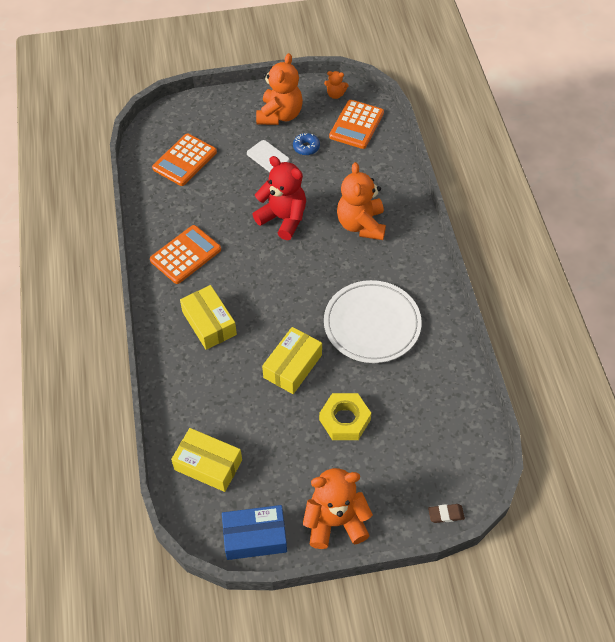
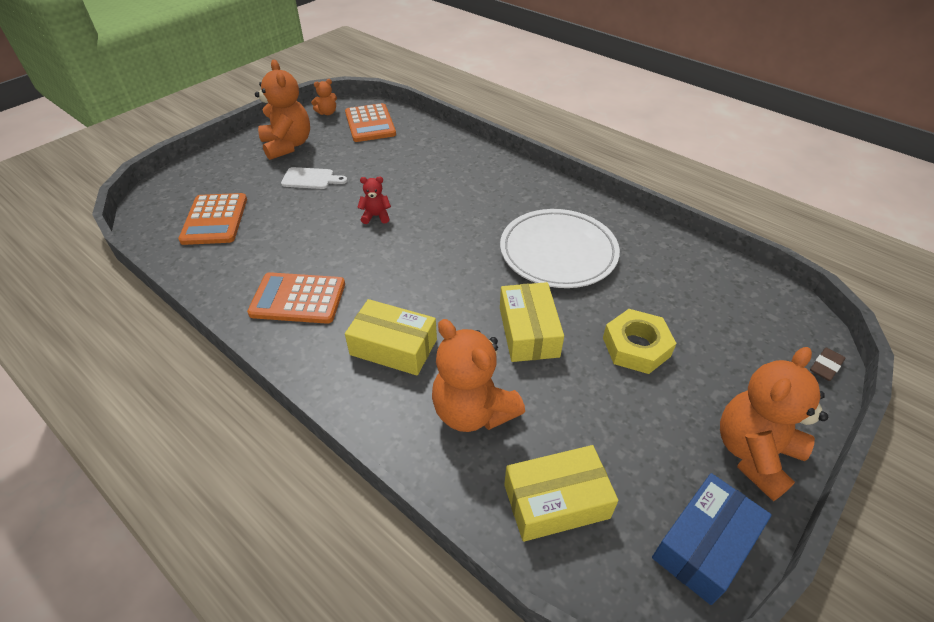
camera: 40 degrees left, 10 degrees down
(185, 255) = (298, 299): orange calculator -> orange calculator turned 90 degrees counterclockwise
(283, 219) = (376, 216): red teddy bear -> red teddy bear, size x0.48
(306, 147) = (339, 156): blue donut -> none
(361, 225) = (456, 186): orange teddy bear -> orange teddy bear (473, 411)

